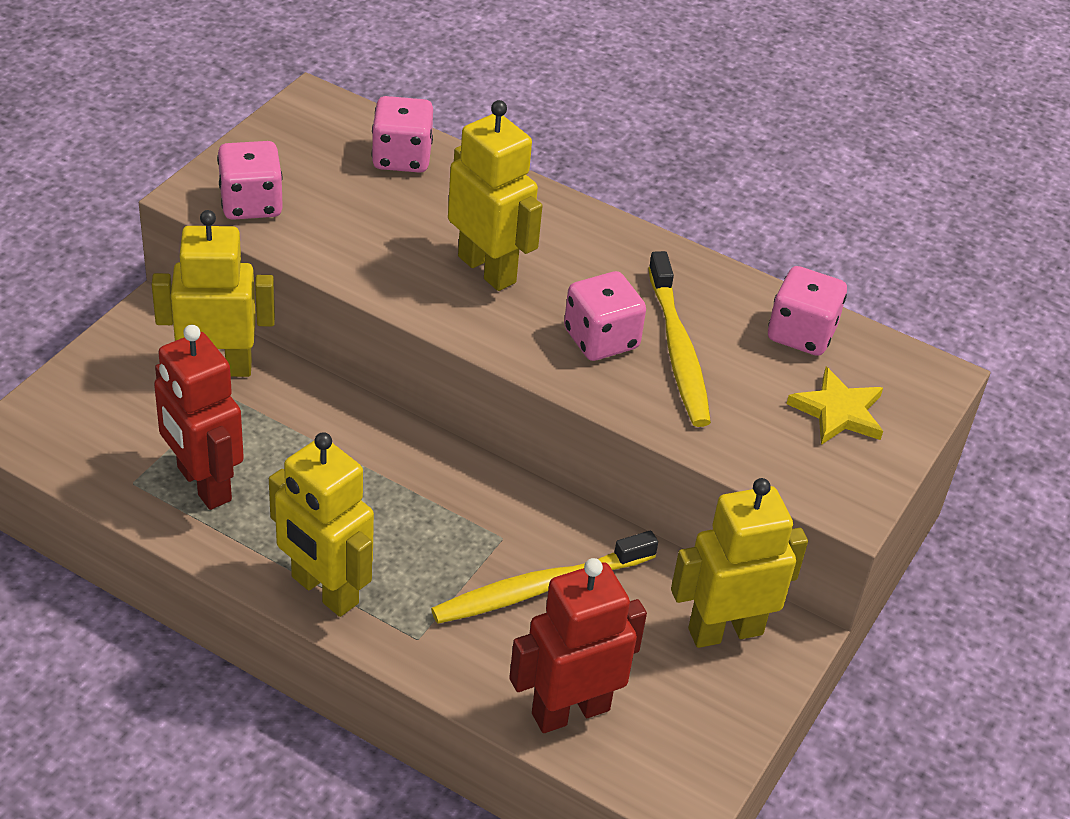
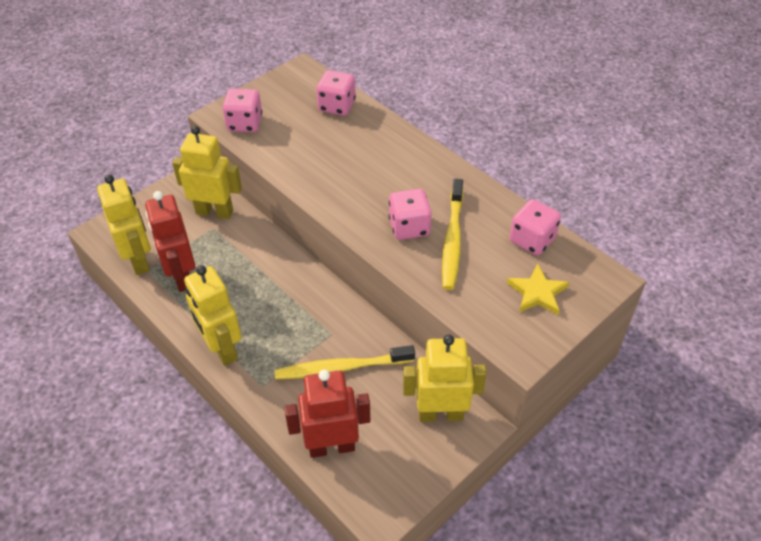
camera: 20 degrees right, 5 degrees up
(487, 269) = (359, 176): yellow robot -> yellow robot (139, 260)

